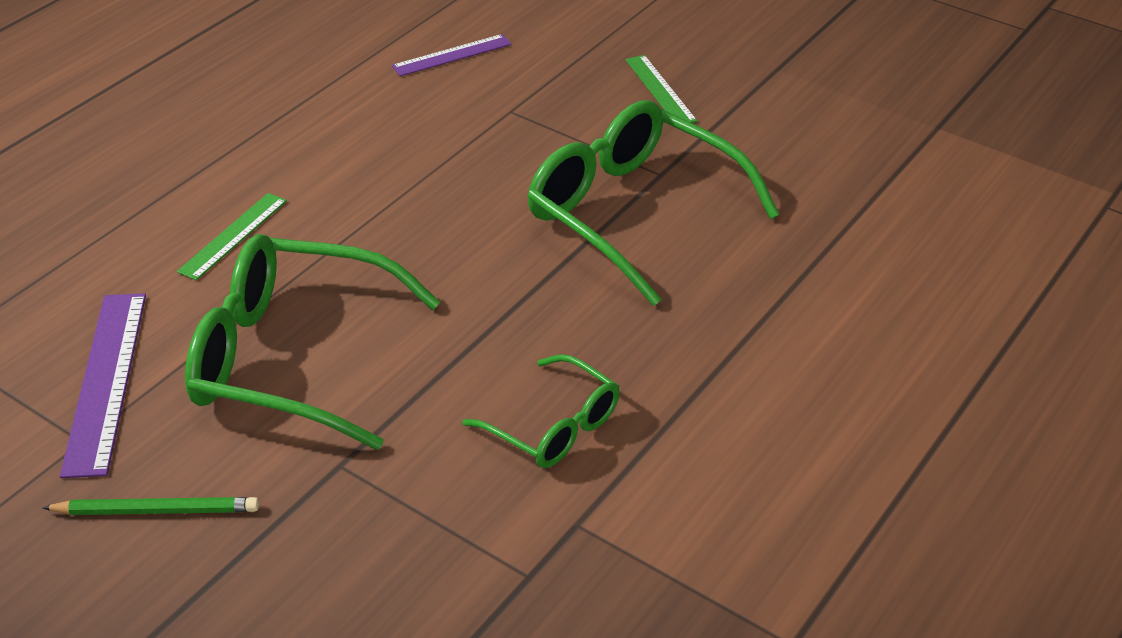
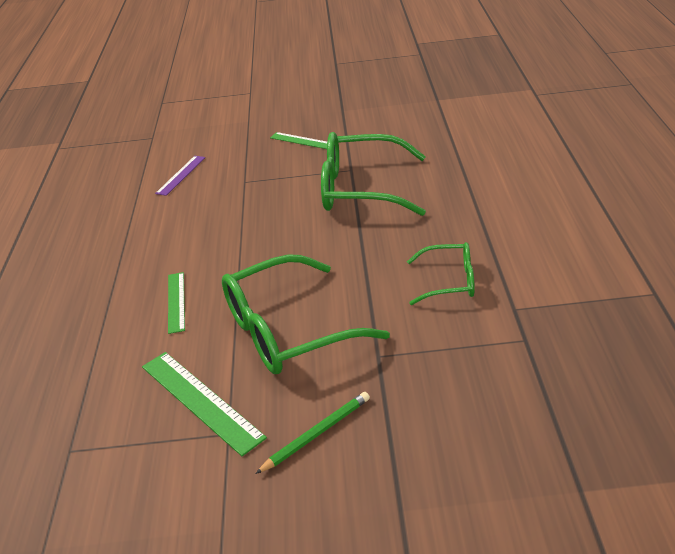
camera: 35 degrees left, 5 degrees down
(105, 381) = (200, 401): purple ruler -> green ruler

